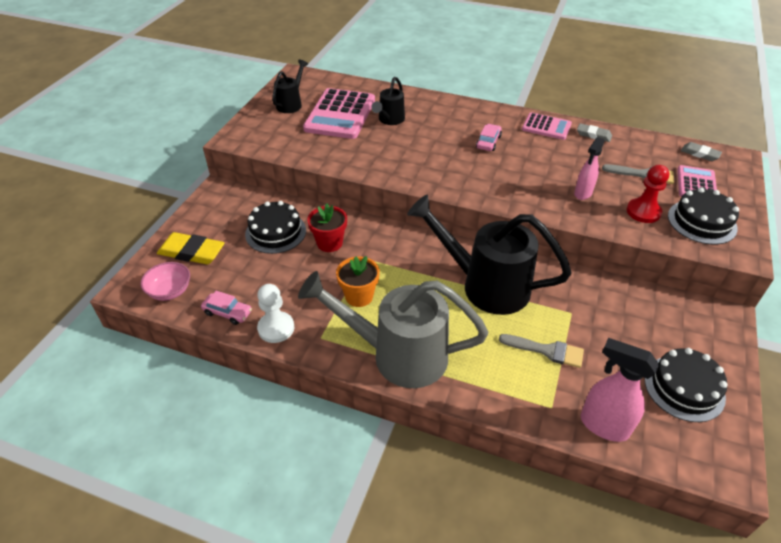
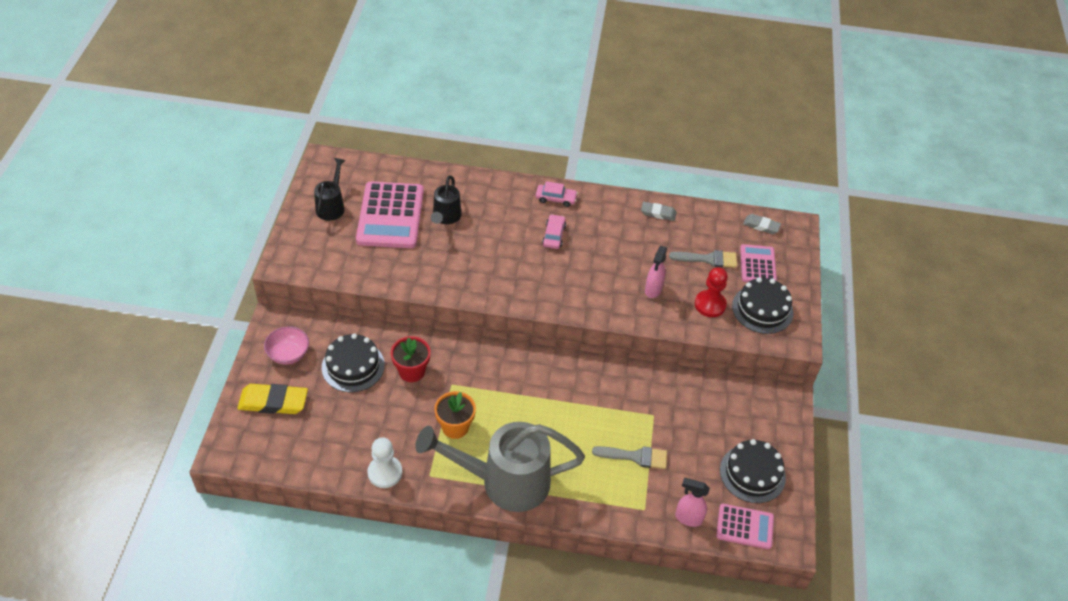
camera: 15 degrees left, 5 degrees up
(170, 291) = (267, 449): pink bowl -> pink bowl (288, 354)
(227, 312) = (333, 463): pink car -> pink car (556, 198)
(486, 285) = (572, 397): black watering can -> none
(546, 127) = (610, 208): pink calculator -> pink calculator (744, 527)
(603, 425) = (688, 518): pink spray bottle -> pink spray bottle, size x0.67

